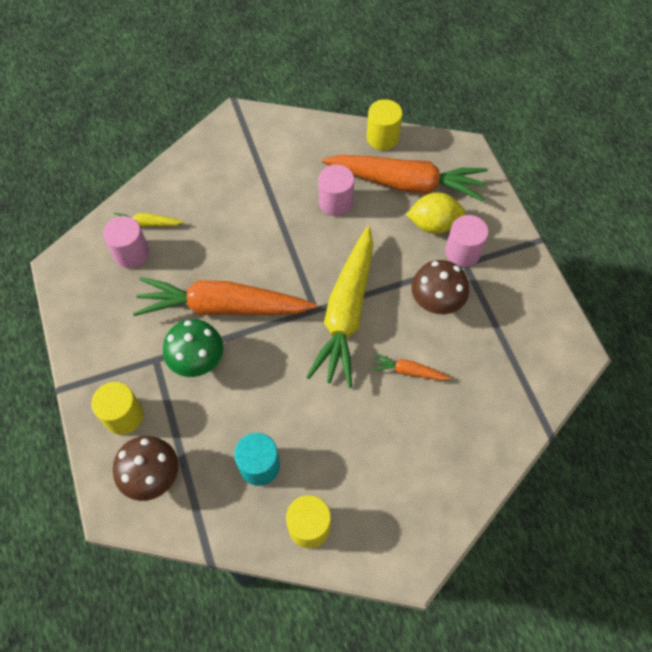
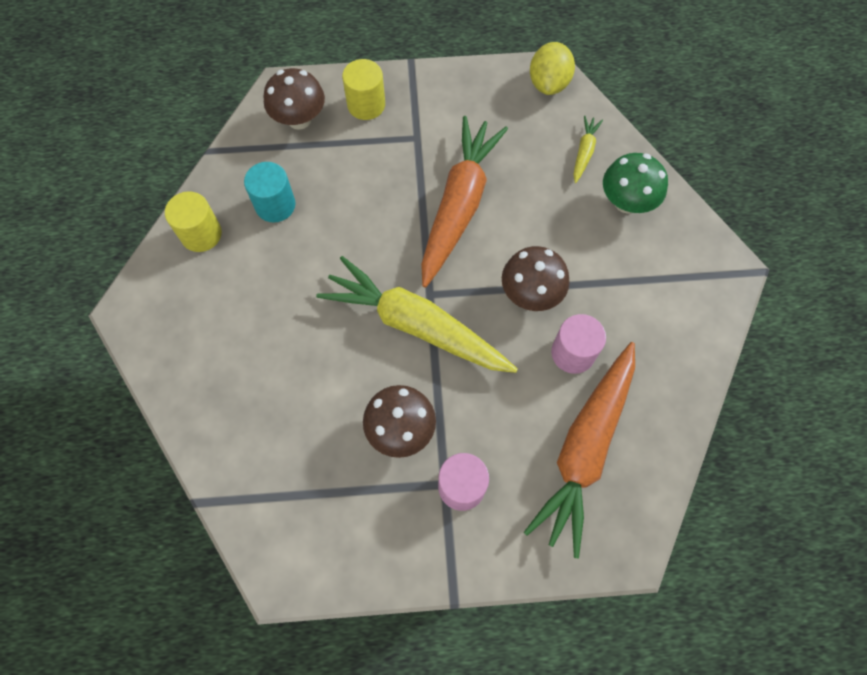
camera: 105 degrees right, 5 degrees up
(131, 253) = (549, 133): pink cylinder -> none
(197, 361) = (403, 172): green mushroom -> green mushroom (626, 202)
(294, 238) = (531, 294): none -> brown mushroom
(382, 138) = (669, 441): yellow cylinder -> none
(409, 371) = (323, 371): orange carrot -> none
(433, 224) = (512, 463): yellow lemon -> yellow lemon (548, 83)

